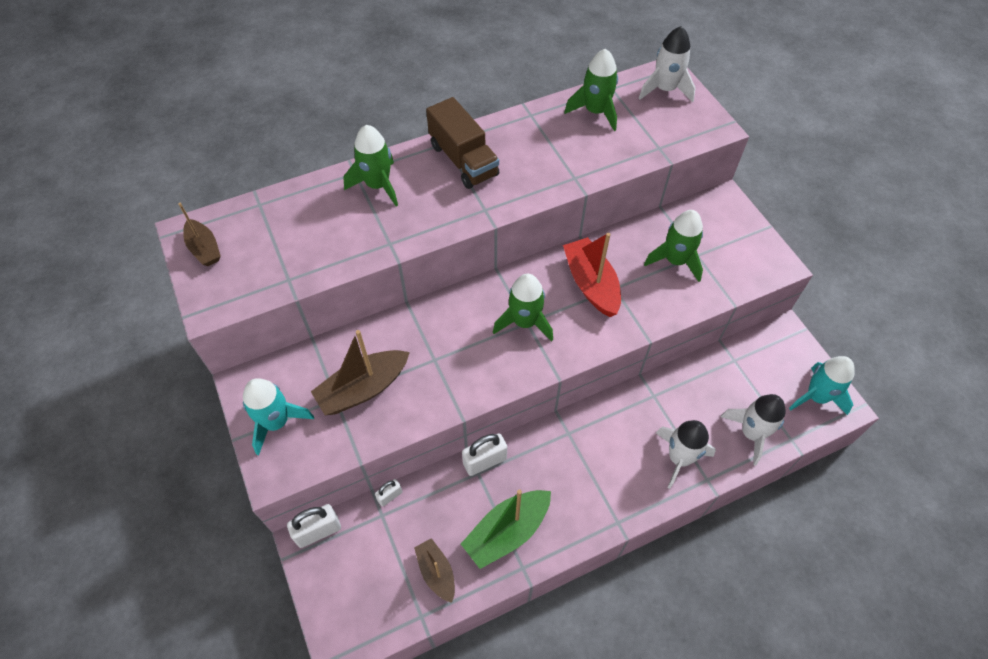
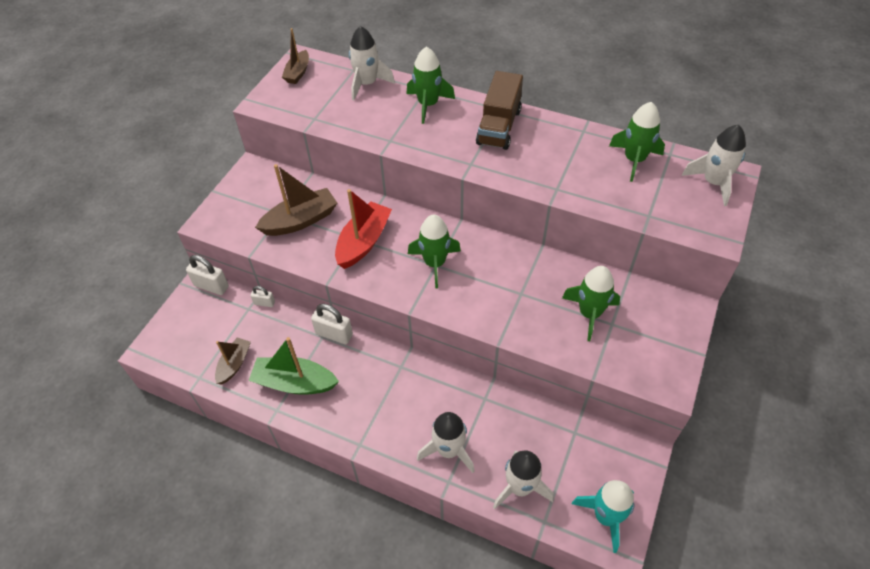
camera: 50 degrees right, 5 degrees down
(276, 422) = (240, 200): turquoise rocket -> none
(293, 208) = (367, 84): none -> white rocket
(363, 389) = (300, 220): brown boat -> brown boat turned 135 degrees clockwise
(591, 284) = (508, 278): red boat -> red boat (363, 242)

